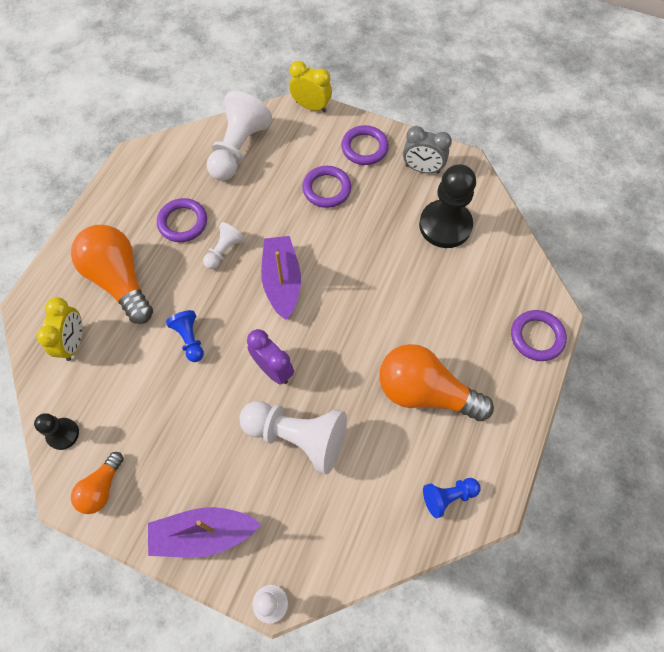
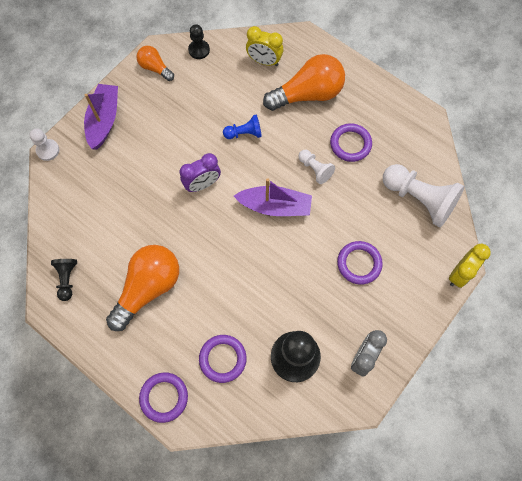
camera: 105 degrees right, 5 degrees up
(297, 437) = (146, 189): white pawn -> none
(364, 148) = (399, 310): purple ring -> purple ring (223, 359)
(448, 496) = (67, 279): blue pawn -> black pawn

